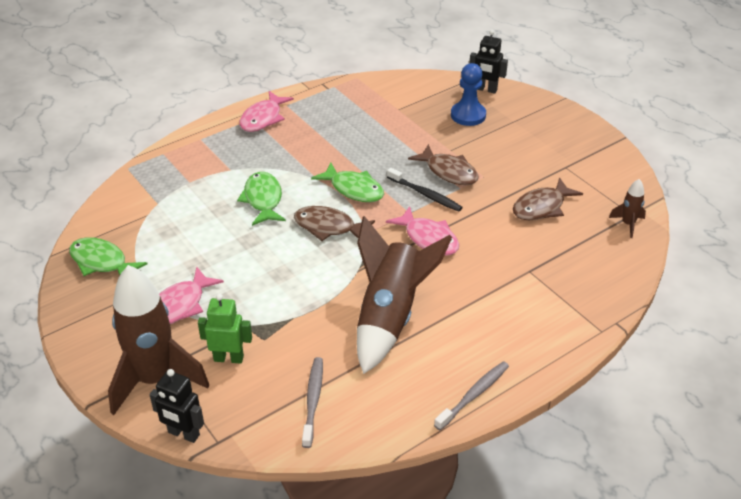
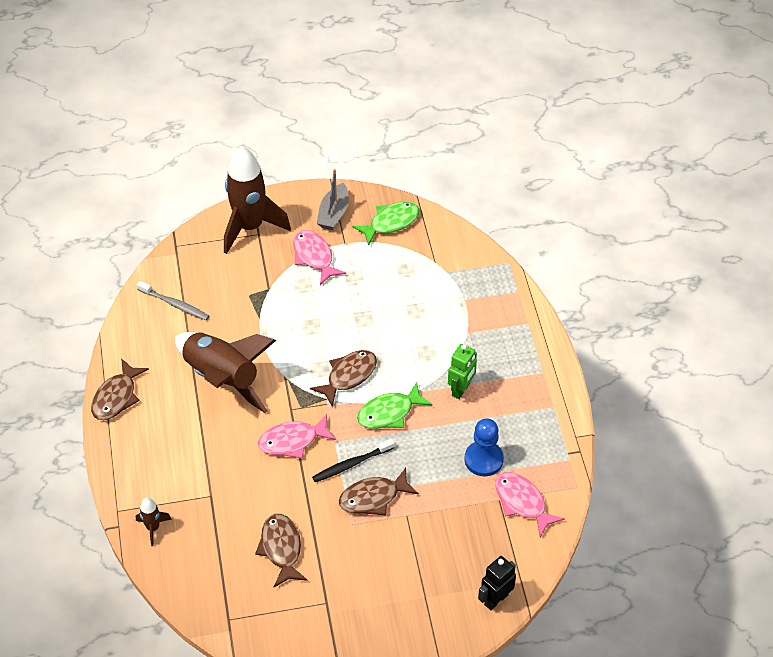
camera: 115 degrees right, 10 degrees up
(104, 312) = (333, 213): none -> grey boat
(183, 434) = (193, 230): black robot -> none
(228, 358) = (243, 270): green robot -> green robot (461, 389)
(263, 118) = (538, 381): pink fish -> pink fish (522, 502)
(263, 199) = (411, 343): green fish -> none
(468, 115) = (456, 558): blue pawn -> blue pawn (483, 459)
(474, 395) = (116, 397): grey toothbrush -> brown fish
(628, 224) = (217, 607): brown rocket -> brown rocket (153, 528)

